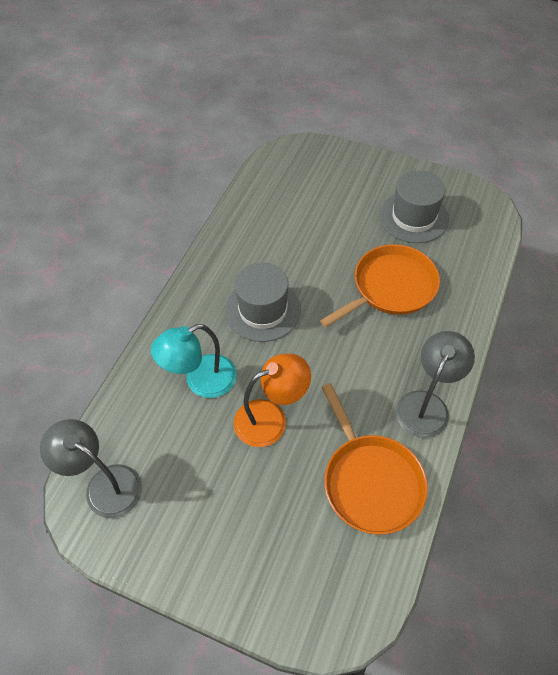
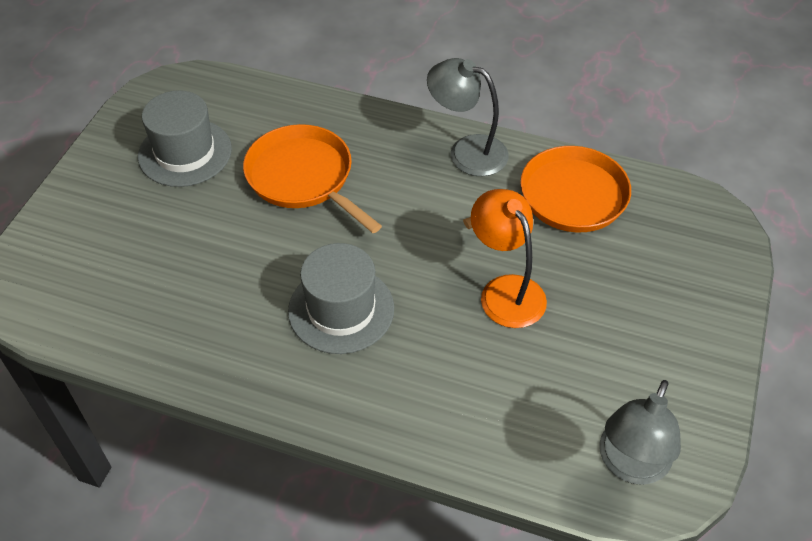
camera: 95 degrees left, 5 degrees down
(201, 381) = (461, 371): turquoise lamp -> none

